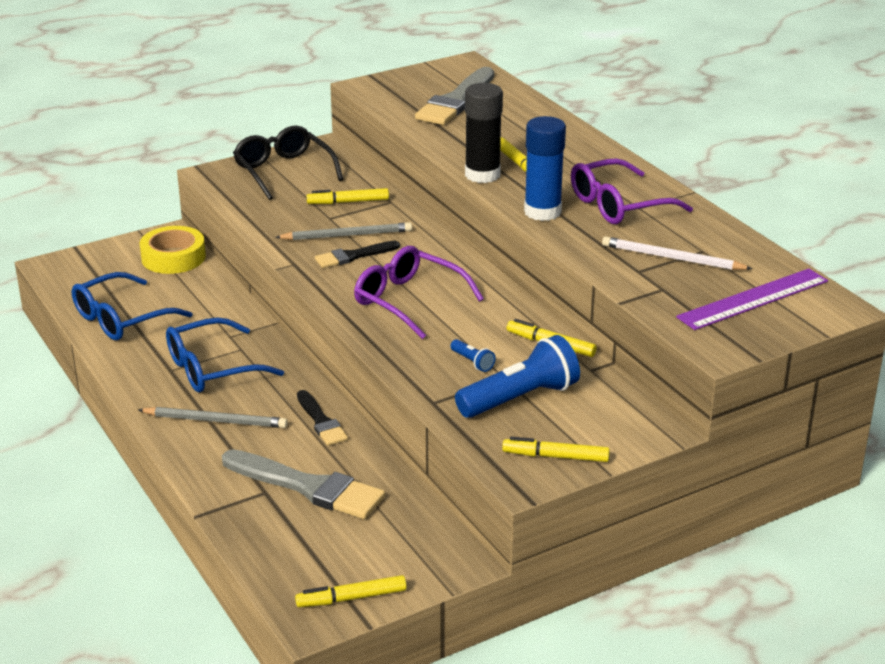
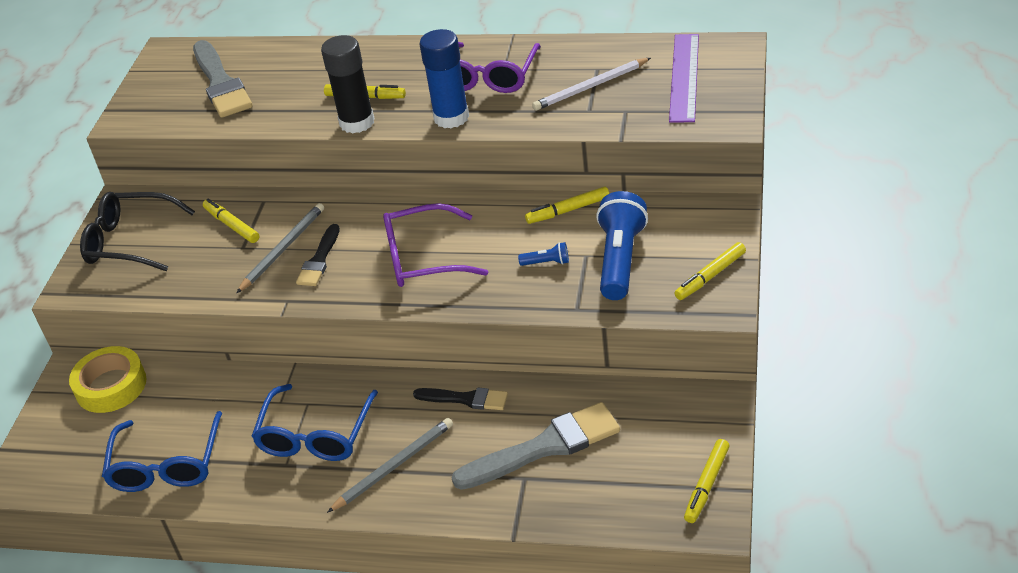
camera: 45 degrees left, 10 degrees up
(348, 202) = (232, 225): yellow marker -> yellow marker turned 105 degrees clockwise

